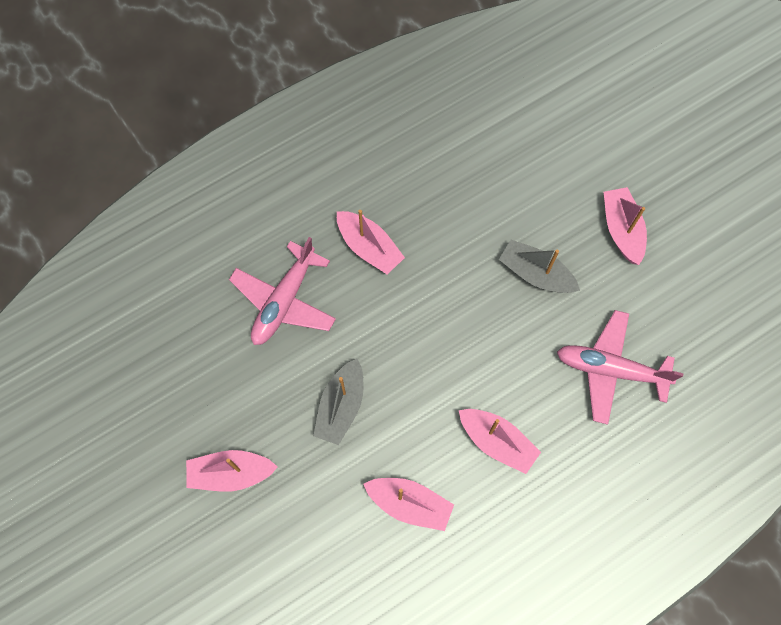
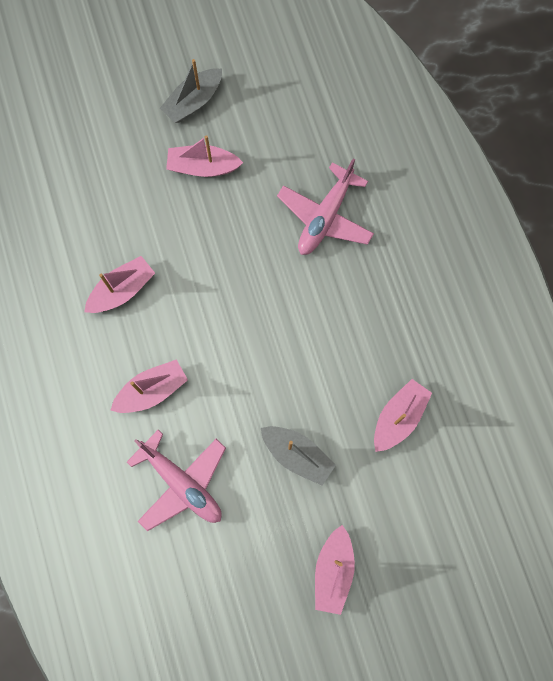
camera: 75 degrees left, 5 degrees up
(497, 442) = (363, 329): pink boat -> pink boat (122, 290)
(536, 273) = (222, 251): grey boat -> grey boat (193, 101)

